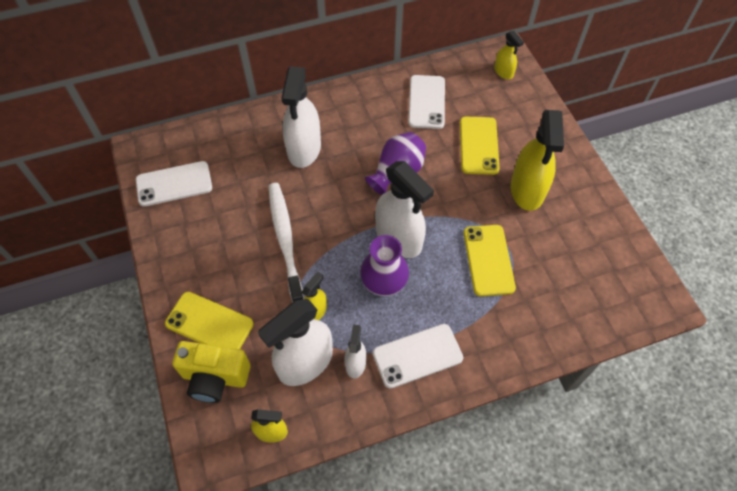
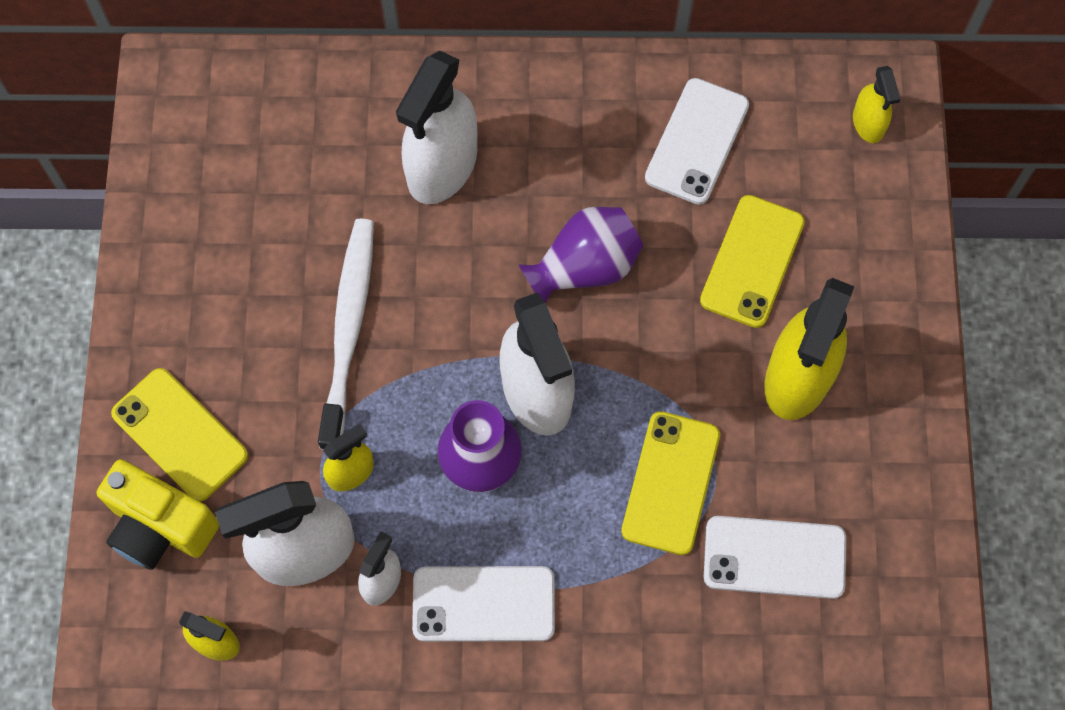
camera: 20 degrees right, 10 degrees up
(174, 184) = (202, 162): white phone -> white phone (774, 557)

